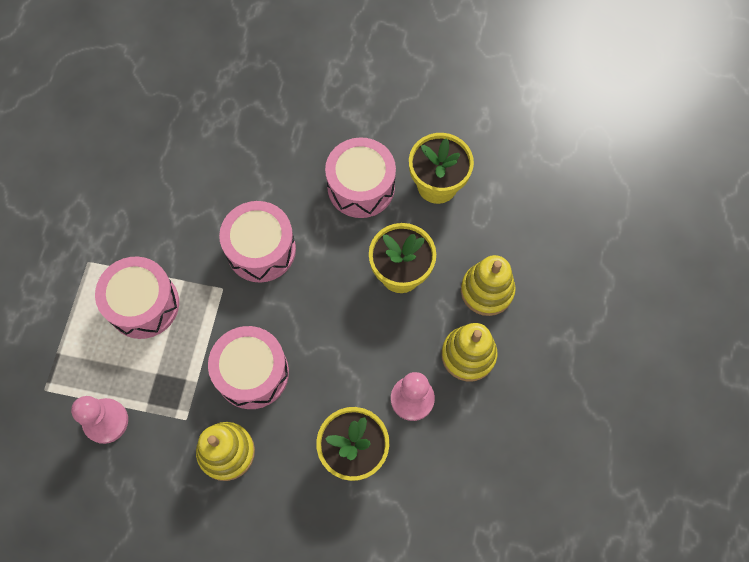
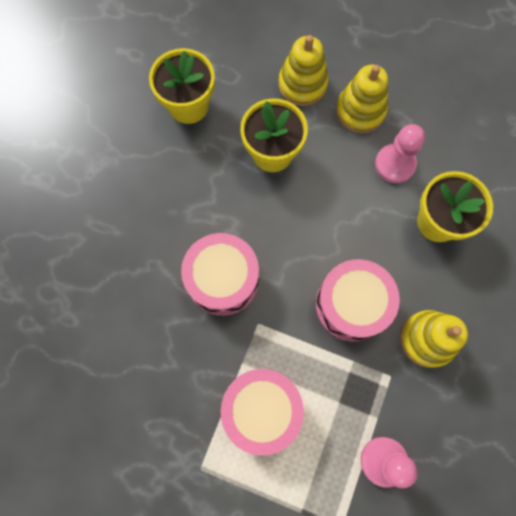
camera: 80 degrees left, 5 degrees up
(361, 187) = (175, 174): pink drum -> none

